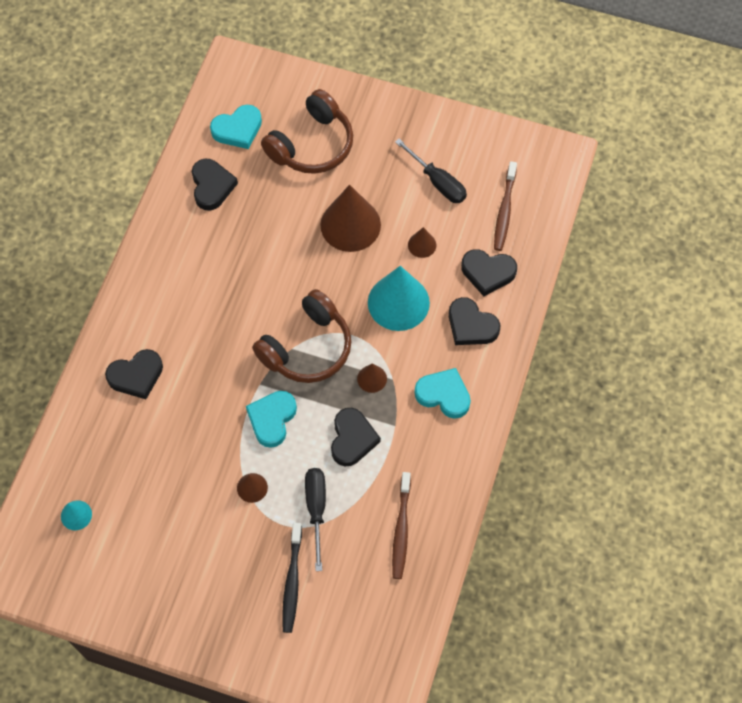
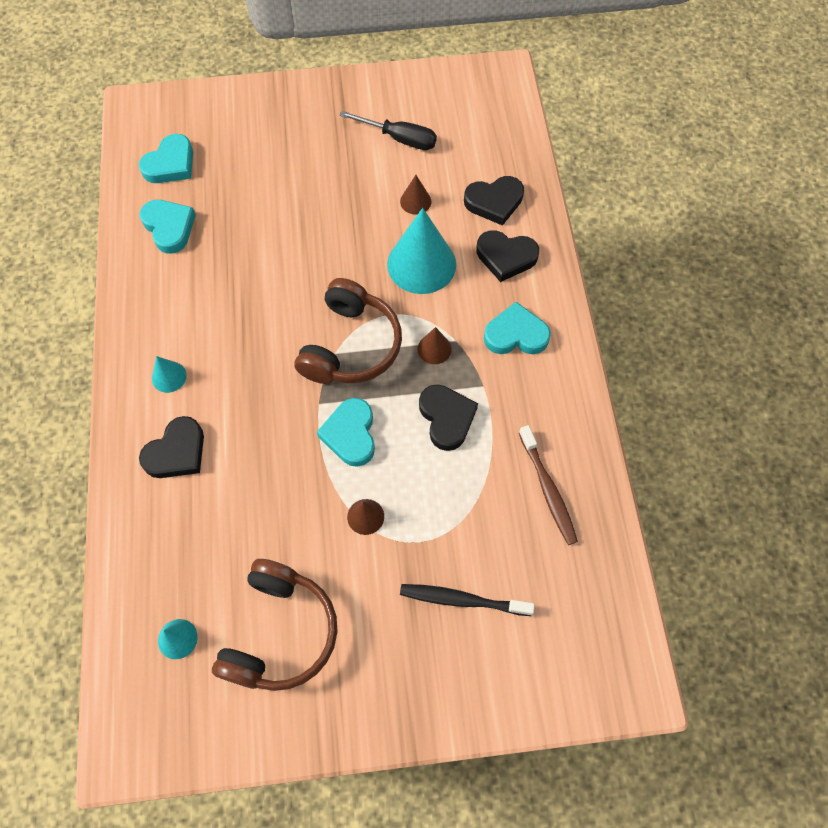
camera: 25 degrees left, 0 degrees up
(156, 313) = (169, 377): none -> turquoise cone
(212, 186) = (169, 227): black heart -> turquoise heart
(292, 582) = (462, 600): black toothbrush -> black toothbrush turned 120 degrees clockwise
(312, 144) = (255, 150): brown headphones -> brown headphones (279, 632)
(316, 509) = (447, 508): black screwdriver -> none
(350, 225) = (333, 210): brown cone -> none
(504, 211) = (478, 141): brown toothbrush -> none

